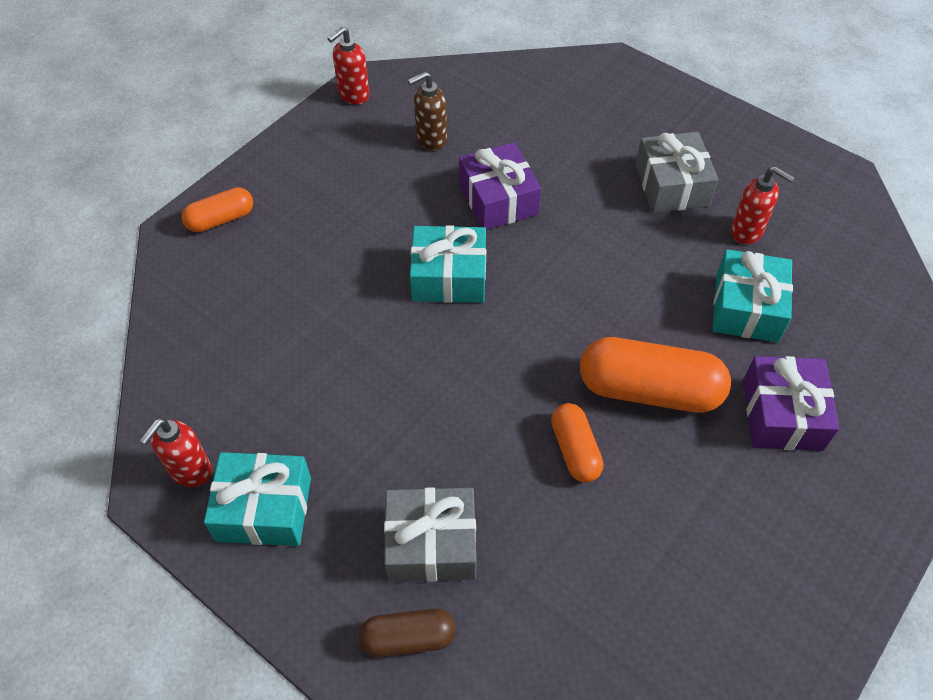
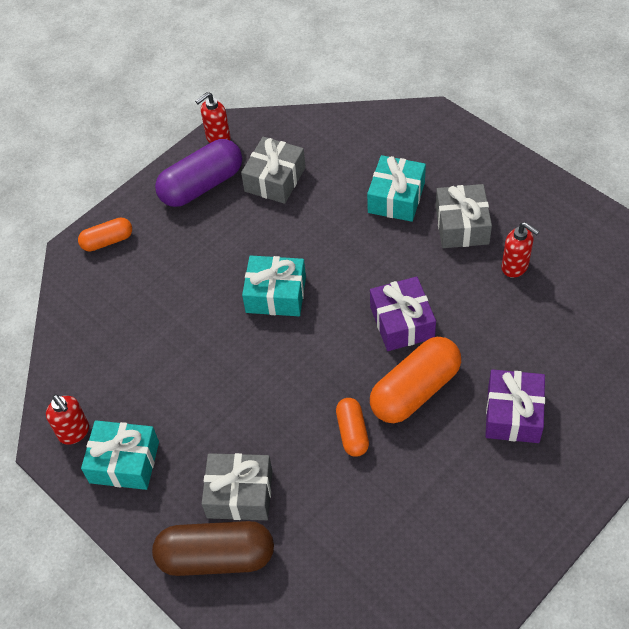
camera: 10 degrees right, 0 degrees up
(190, 471) = (74, 432): red soap dispenser -> red soap dispenser turned 75 degrees counterclockwise
(338, 149) = (202, 185): none -> purple capsule
(408, 638) = (216, 557): brown capsule -> brown capsule, size x1.78
(430, 139) = (275, 179): brown soap dispenser -> grey gift
(498, 199) = (322, 232): purple gift -> purple gift (402, 322)
(649, 390) = (415, 390): orange capsule -> orange capsule turned 60 degrees counterclockwise
(746, 308) = (502, 329): turquoise gift -> turquoise gift (396, 198)

